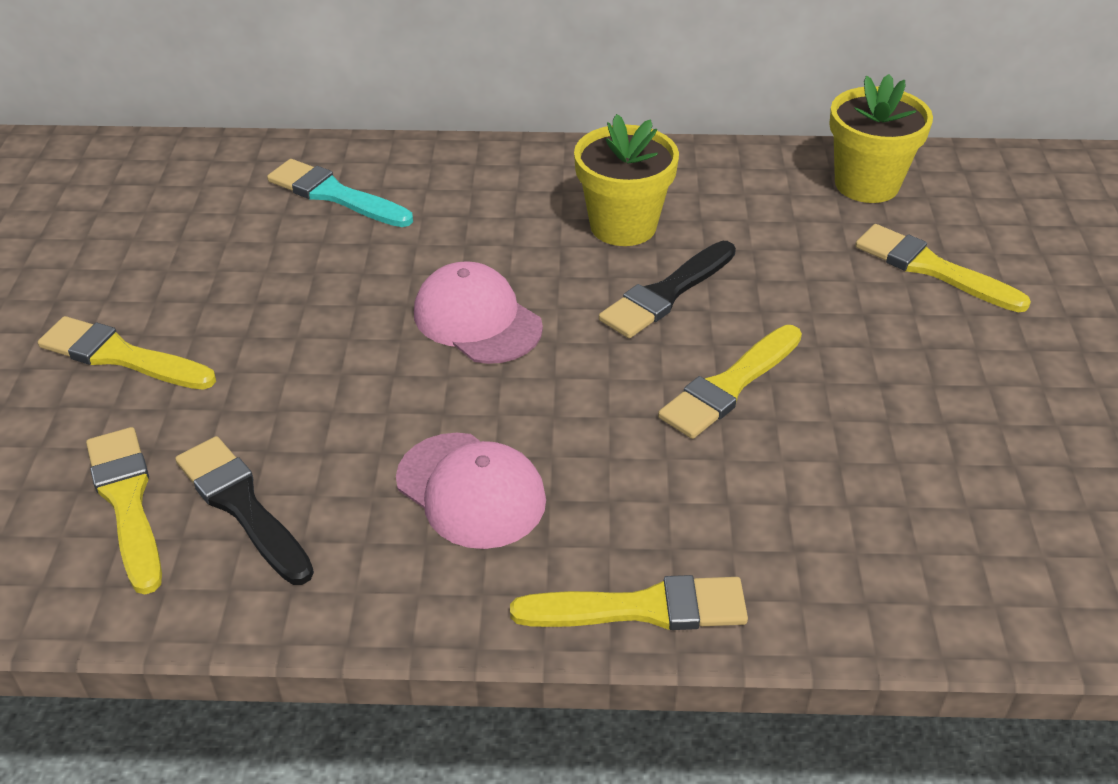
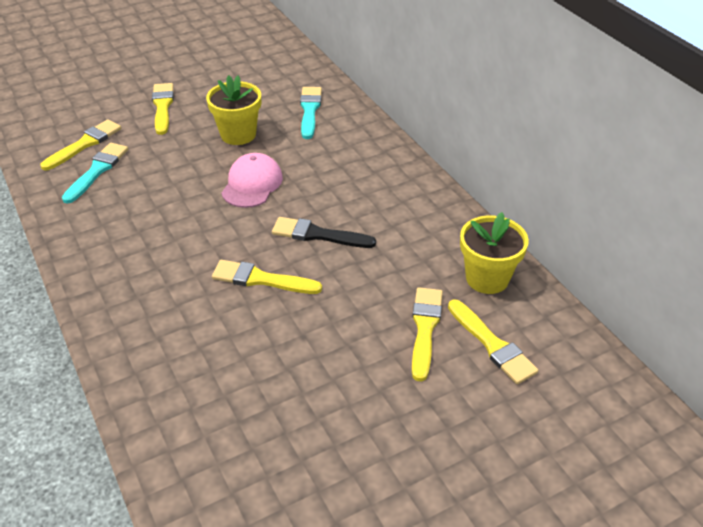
camera: 60 degrees right, 0 degrees up
(242, 506) = (97, 171): black brush -> turquoise brush
(471, 490) = (139, 224): pink cap -> none
(623, 226) = (362, 202): yellow flower pot -> yellow flower pot (238, 134)
(641, 608) = (95, 299): yellow brush -> yellow brush (492, 344)

